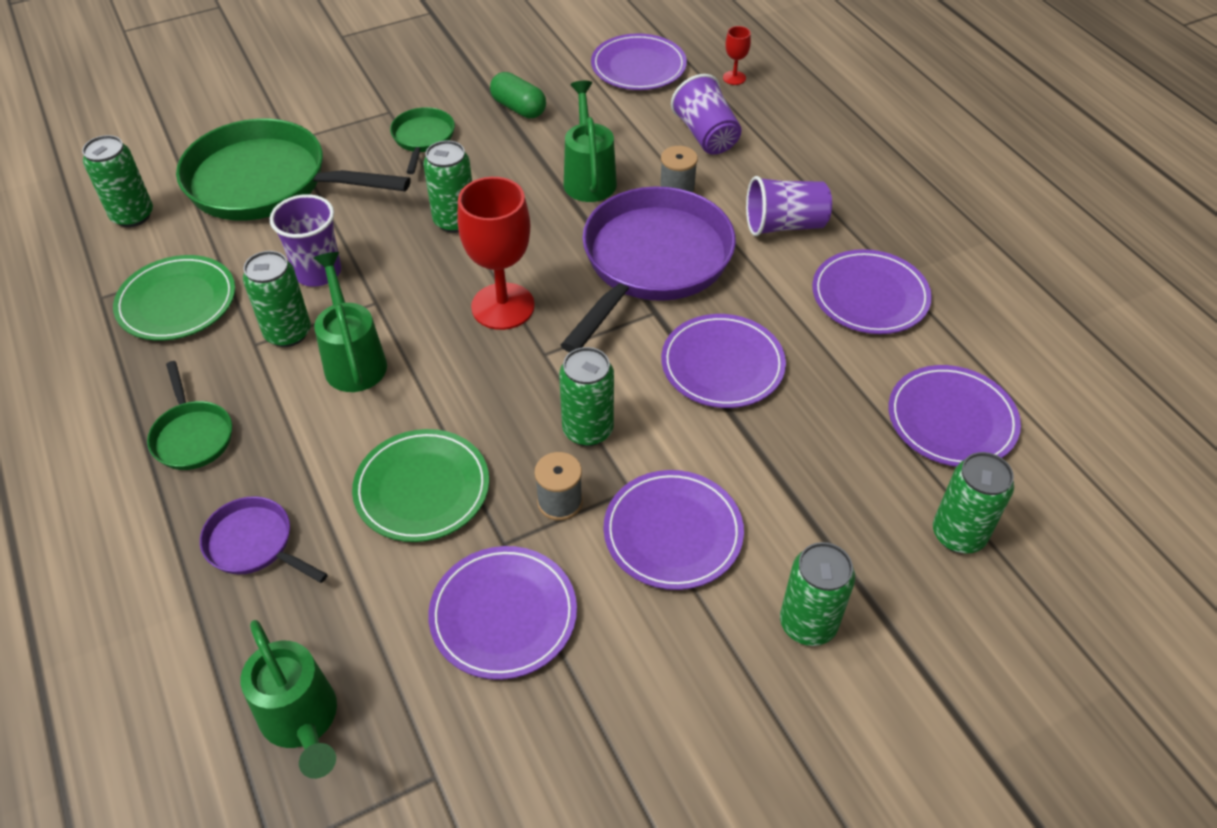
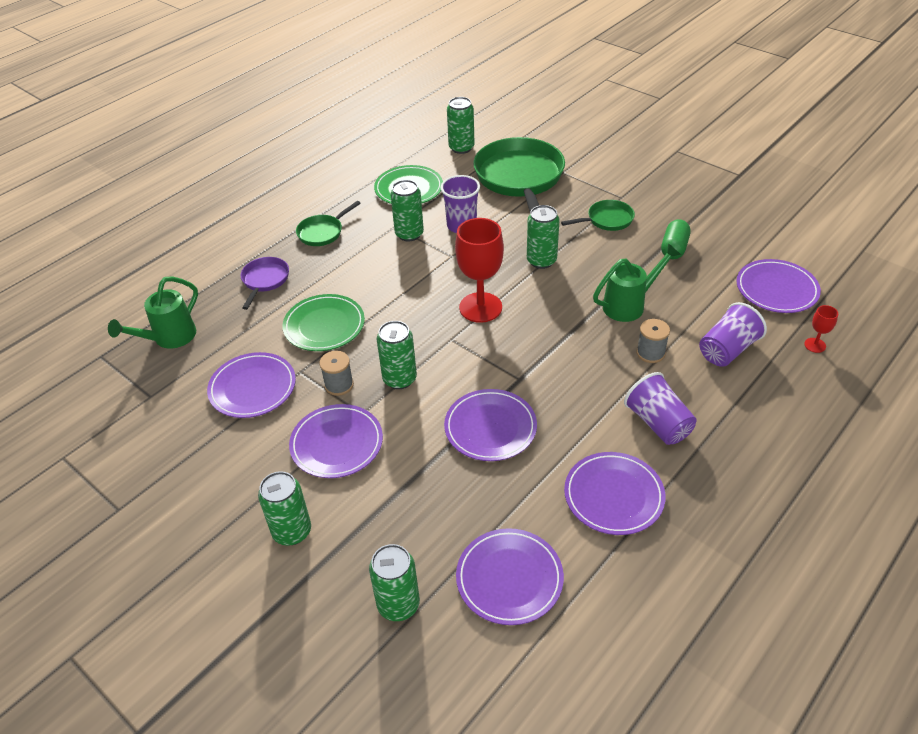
camera: 70 degrees right, 5 degrees down
(354, 360) = (403, 265): green watering can -> none
(652, 262) = (566, 363): purple pan -> none

